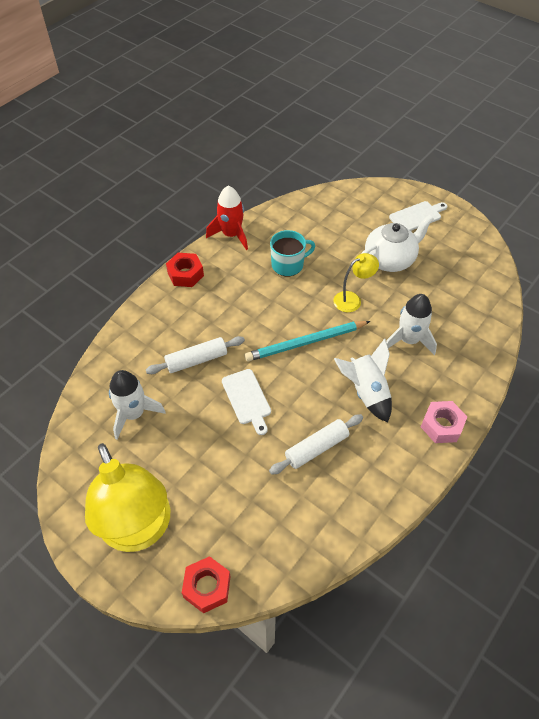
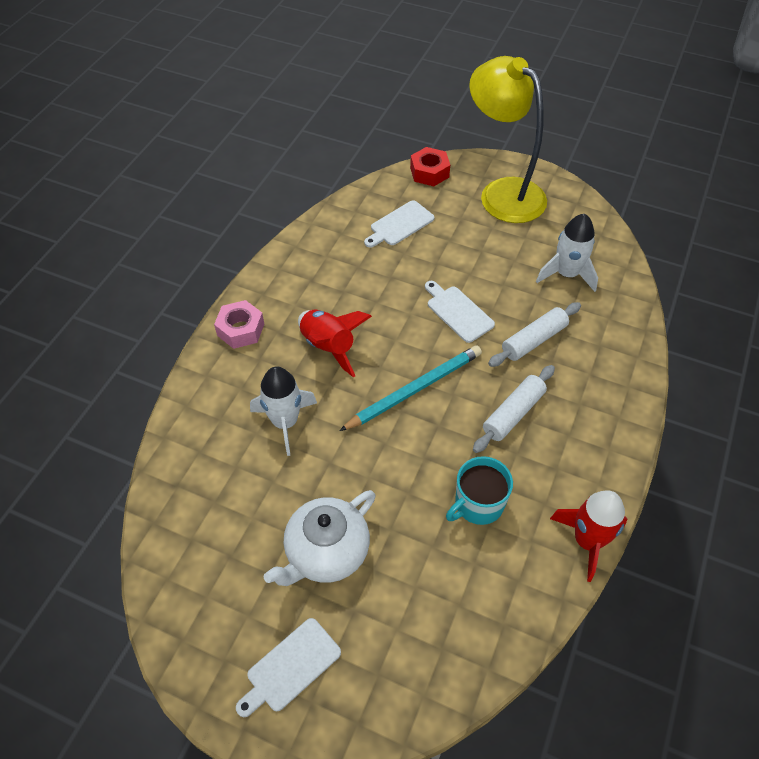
camera: 165 degrees right, 0 degrees up
(185, 274) = (614, 452): red nut -> none
(267, 513) = (400, 224): none -> white cutting board
(316, 448) = (369, 282): white rolling pin -> white rolling pin (513, 414)
(352, 299) = (370, 466): yellow lamp -> none
(366, 392) = (329, 347): white rocket -> red rocket

